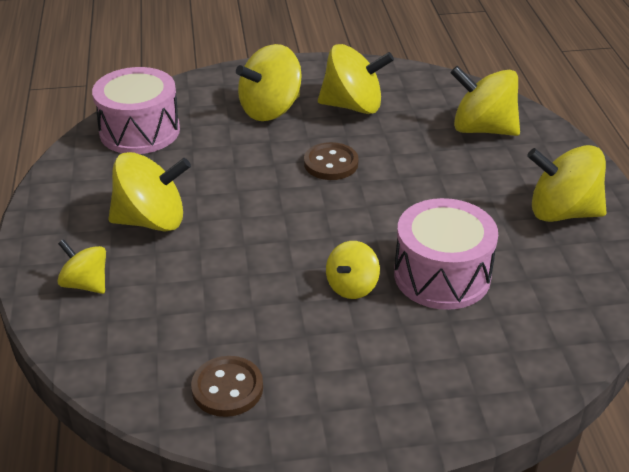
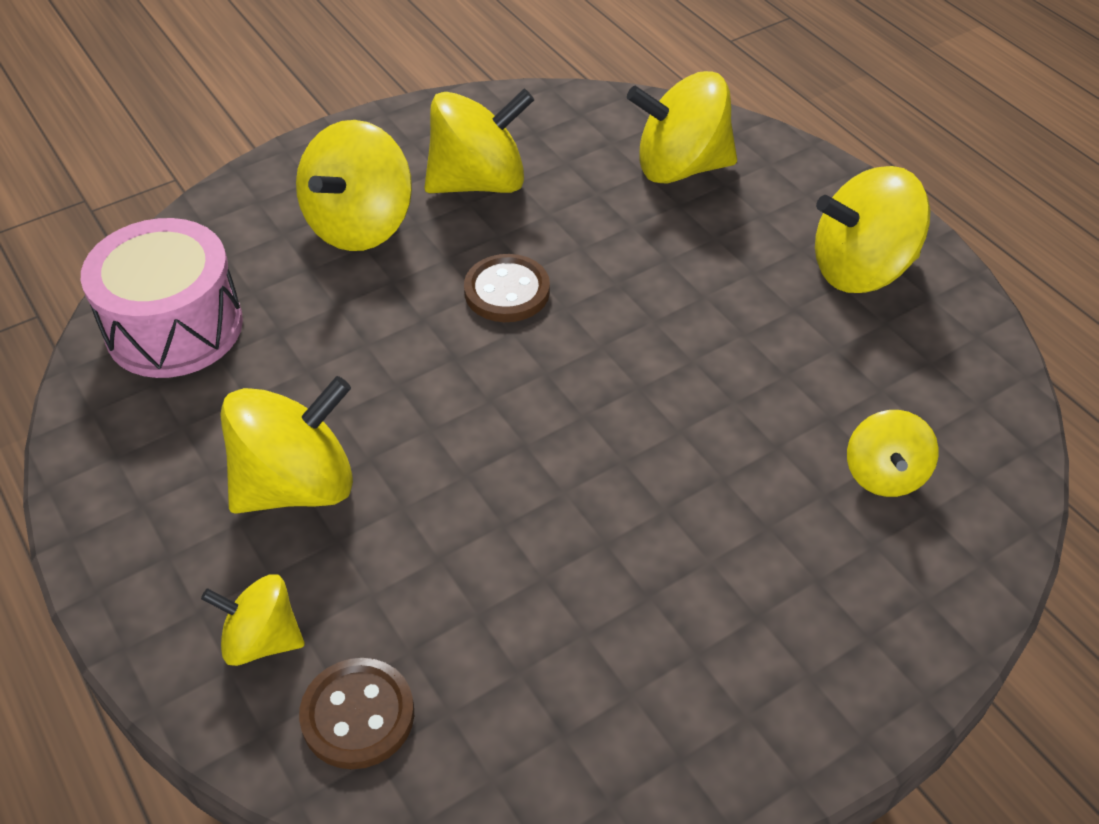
camera: 25 degrees left, 10 degrees up
(227, 388) = (595, 734): brown button -> brown button (358, 715)
(352, 286) = (663, 490): yellow spinning top -> yellow spinning top (884, 474)
(442, 275) = (771, 426): pink drum -> none

